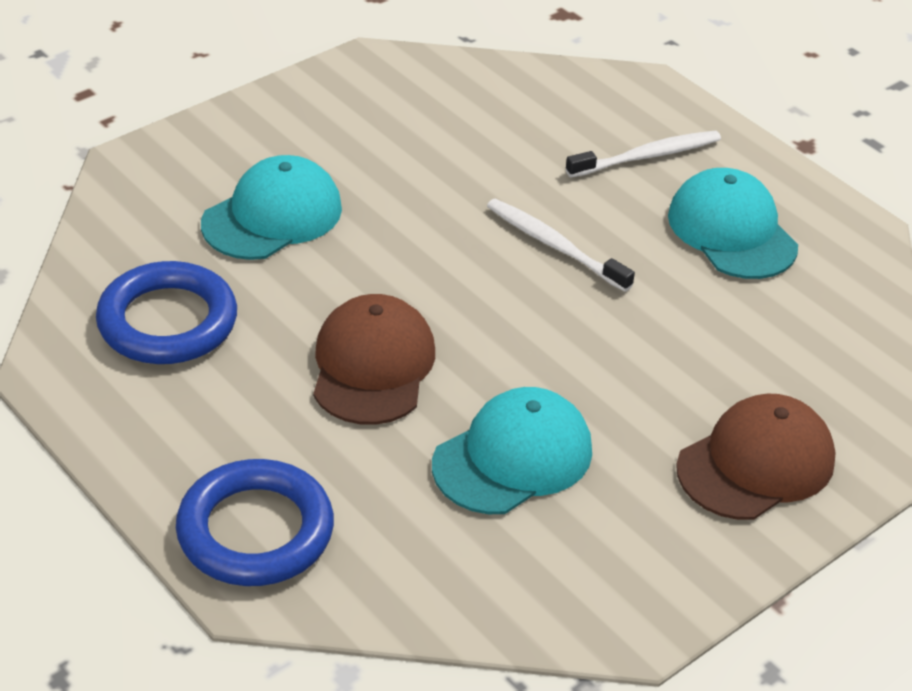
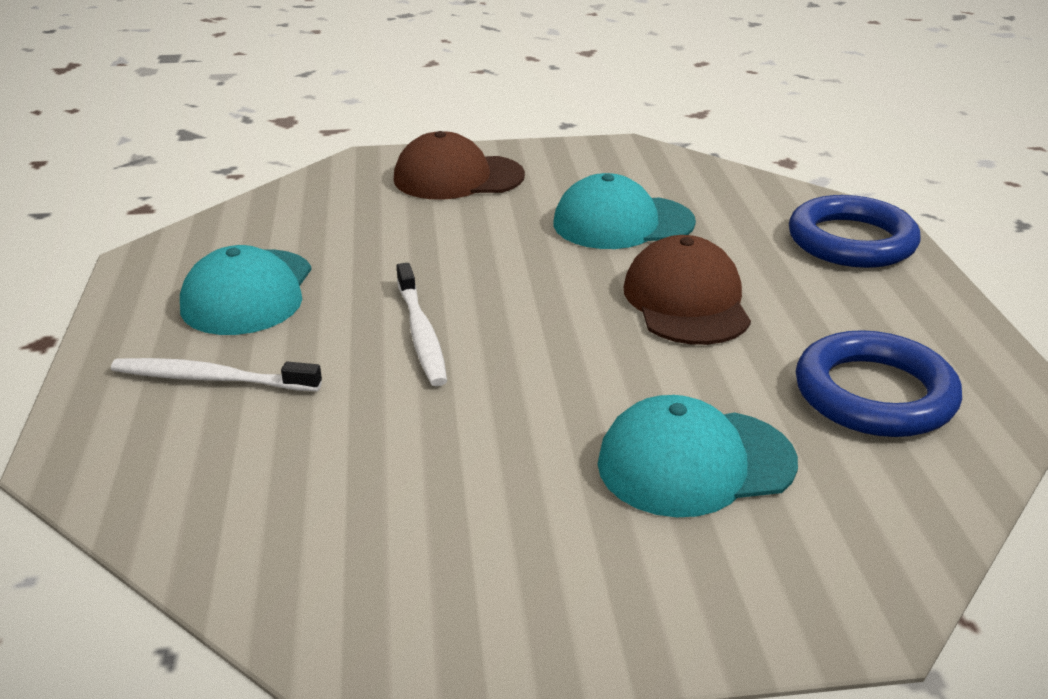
camera: 145 degrees left, 10 degrees down
(372, 366) = (686, 301): brown cap -> brown cap turned 135 degrees clockwise

